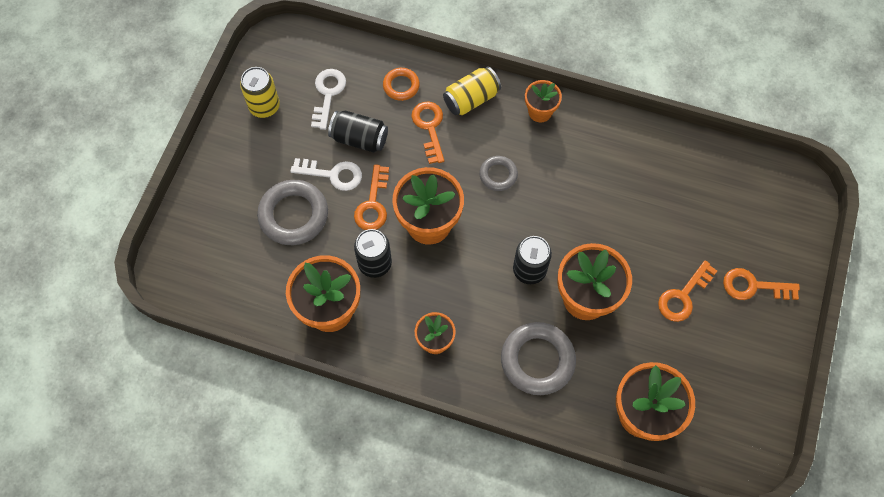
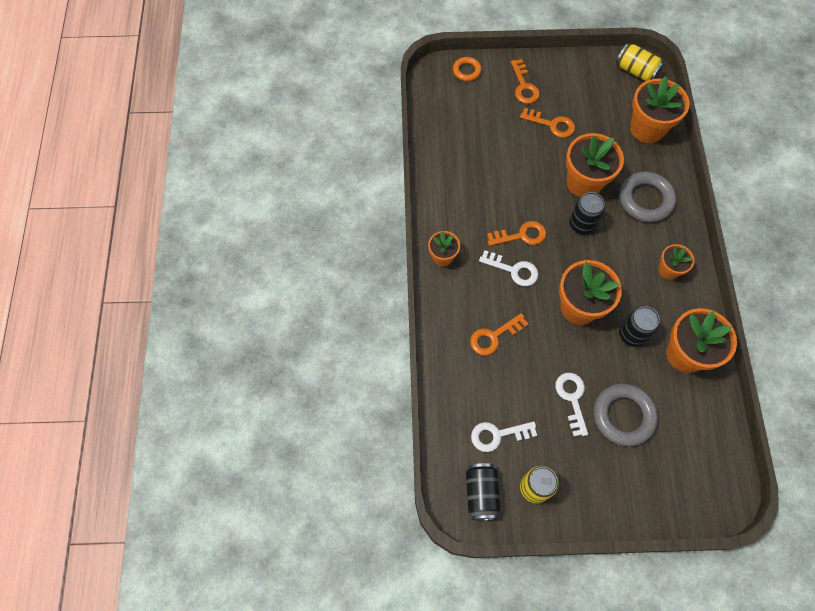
camera: 110 degrees left, 0 degrees up
(359, 138) = (529, 390): black can -> black can (481, 493)
(373, 204) = (583, 355): orange key -> orange key (521, 235)
(401, 86) = (463, 374): orange ring -> orange ring (466, 71)
(471, 99) = (453, 313): yellow can -> yellow can (636, 71)
(498, 175) = (513, 270): grey ring -> white key

